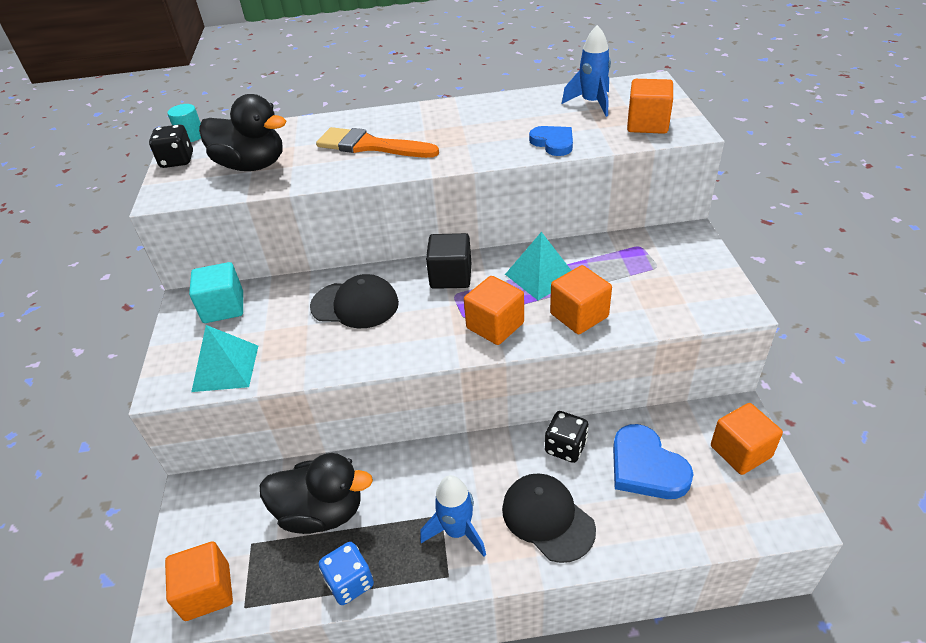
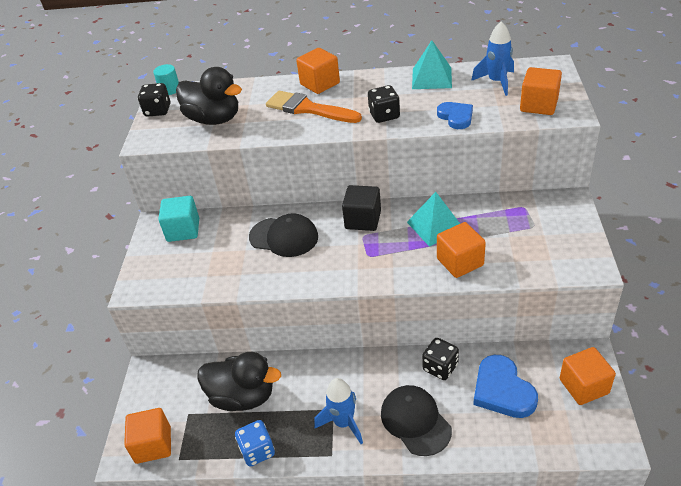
camera: 10 degrees right, 0 degrees up
(225, 368) = (180, 278): turquoise pyramid -> turquoise pyramid (431, 78)
(466, 147) = (384, 115): none -> black dice
(495, 325) = (391, 264): orange cube -> orange cube (320, 84)

